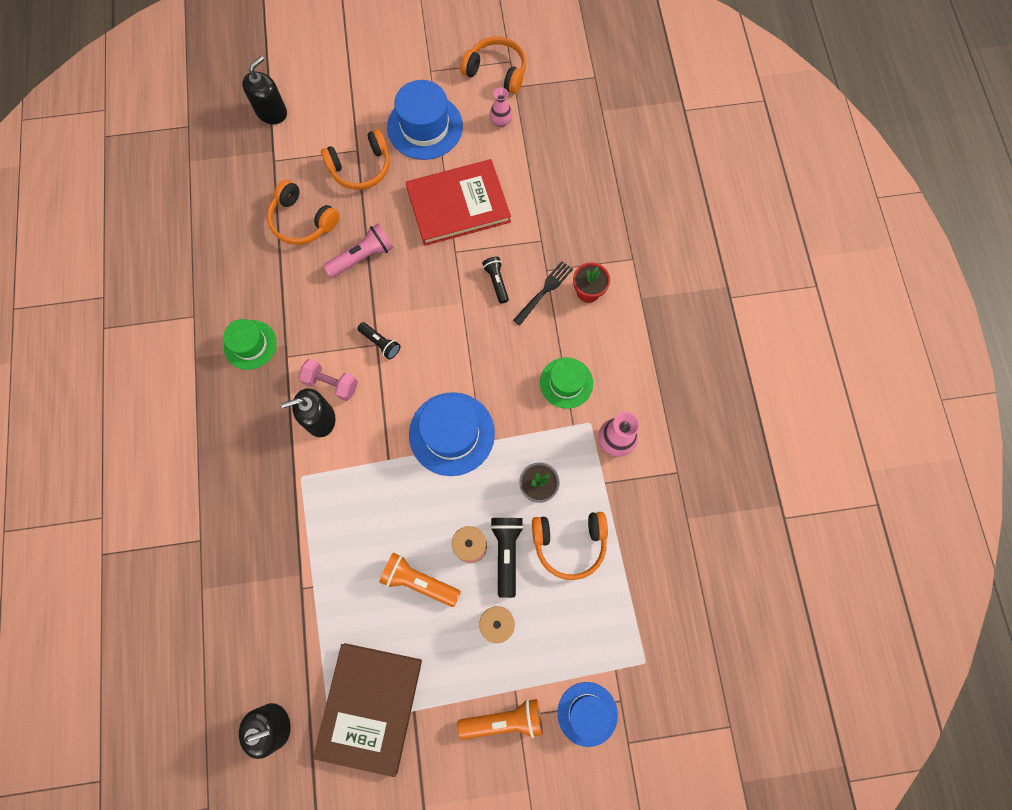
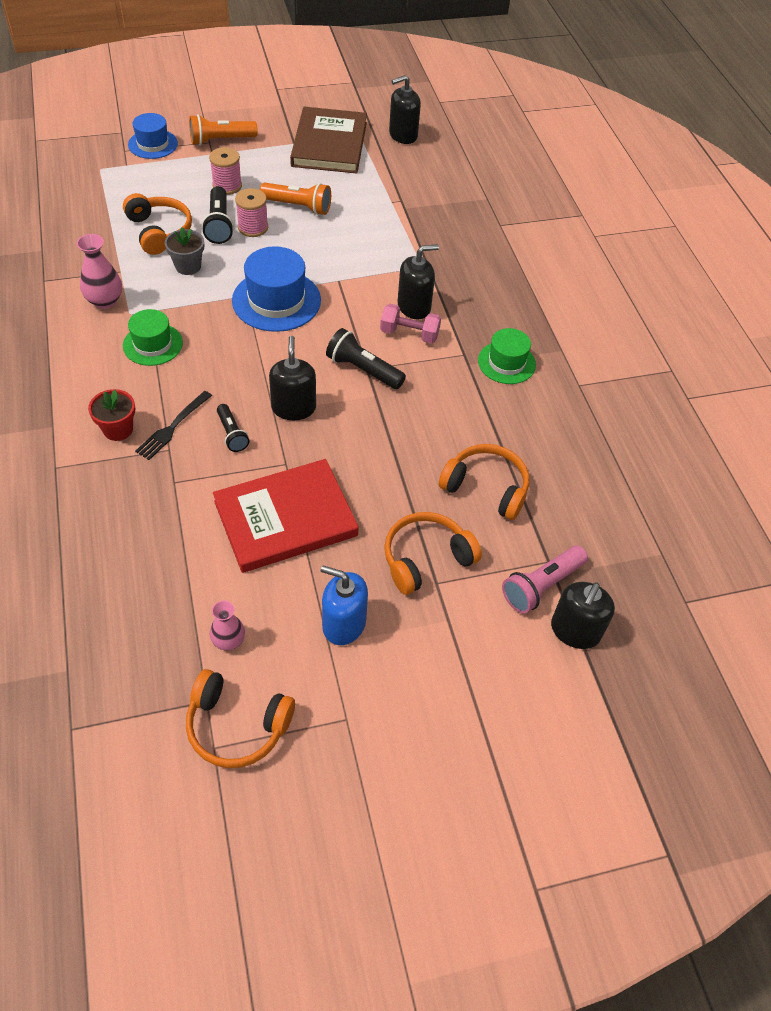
camera: 170 degrees right, 20 degrees down
(362, 257) = (400, 452): pink flashlight -> pink flashlight (541, 586)
(380, 343) = (363, 370): black flashlight -> black flashlight, size x1.54
(425, 127) = (344, 624): blue hat -> blue soap dispenser
(445, 305) = (293, 408): none -> black soap dispenser
(569, 543) = (159, 231): orange headphones -> orange headphones turned 75 degrees clockwise

